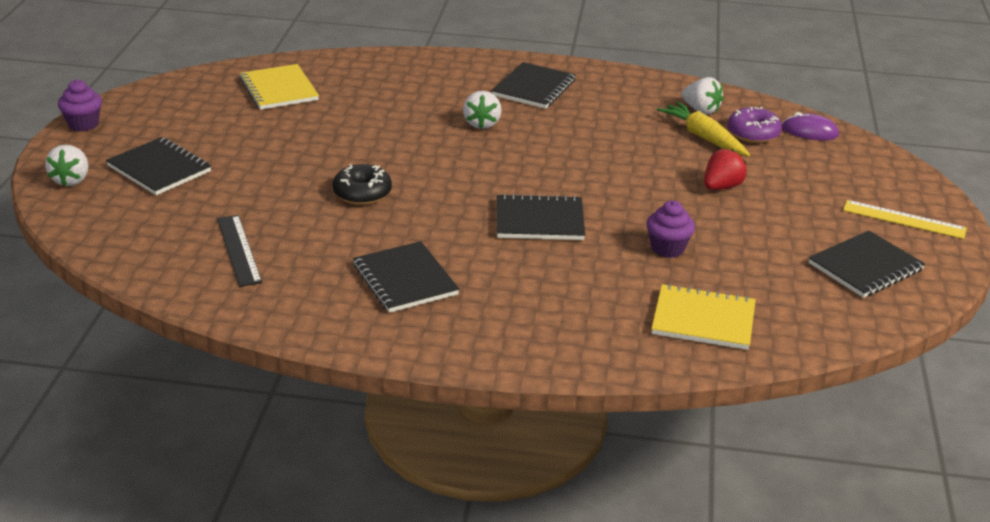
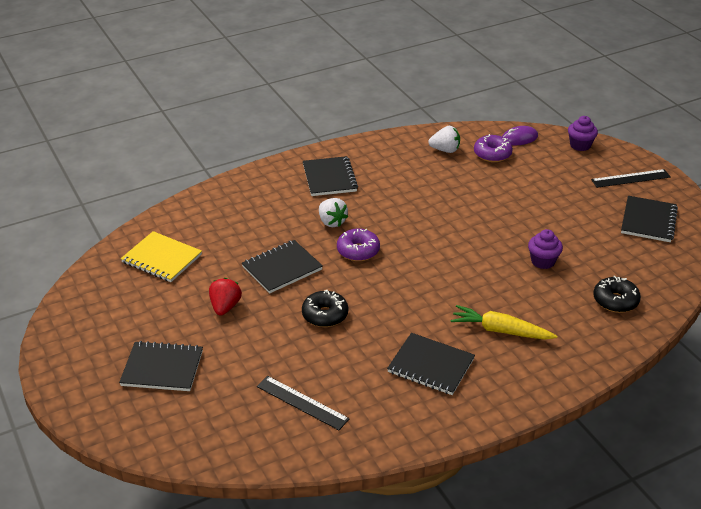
camera: 35 degrees left, 5 degrees up
(71, 180) = (109, 412): white strawberry -> none
(83, 124) = (52, 360): purple cupcake -> purple cupcake (580, 145)
(473, 157) = (358, 251): none -> purple donut
(539, 220) = (453, 279): black notebook -> black notebook (282, 268)
(703, 137) = (470, 170): yellow carrot -> yellow carrot (500, 330)
(703, 320) = (615, 301): yellow notebook -> black donut
(721, 187) = (520, 202): red strawberry -> red strawberry (225, 307)
(904, 219) = (630, 178): yellow ruler -> black ruler

